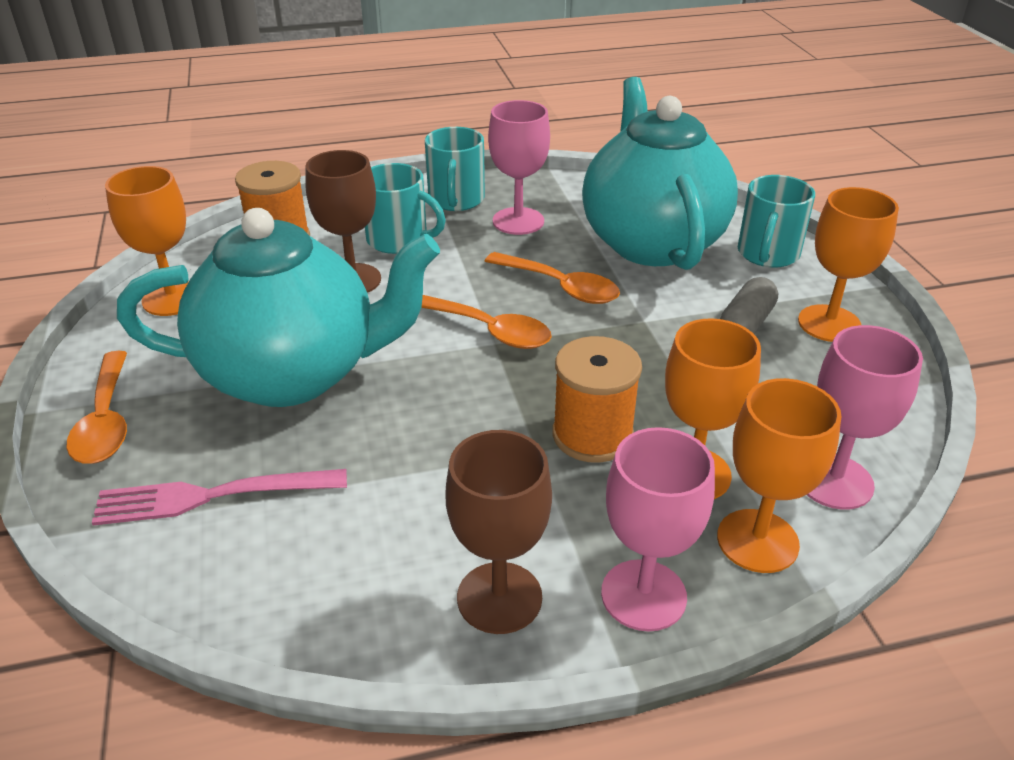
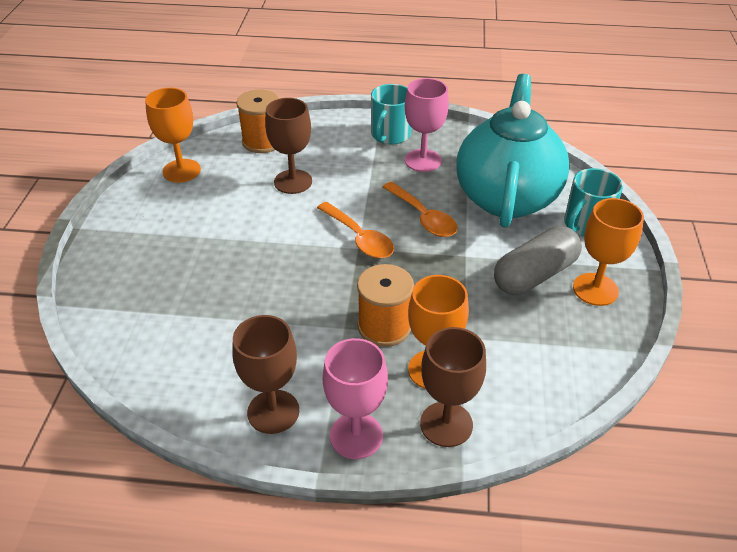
camera: 20 degrees right, 5 degrees up
(106, 421) = (113, 243): orange spoon -> none
(212, 496) = (148, 305): pink fork -> none
(293, 374) = (227, 239): turquoise teapot -> none
(399, 240) = (337, 158): turquoise mug -> none
(746, 323) = (535, 275): grey capsule -> grey capsule, size x1.57
(757, 541) = (446, 424): orange goblet -> brown goblet
(834, 481) = (522, 401): pink goblet -> none

